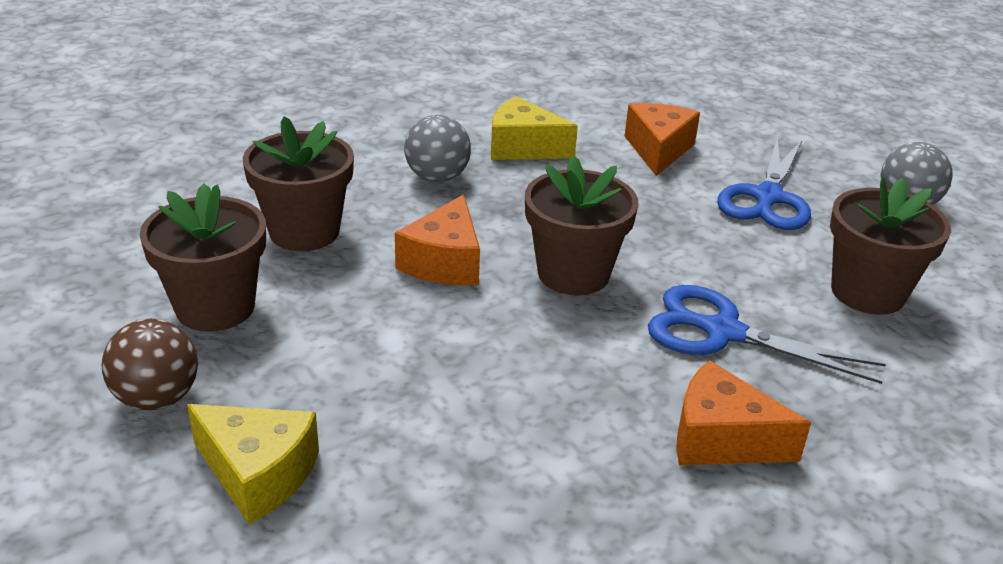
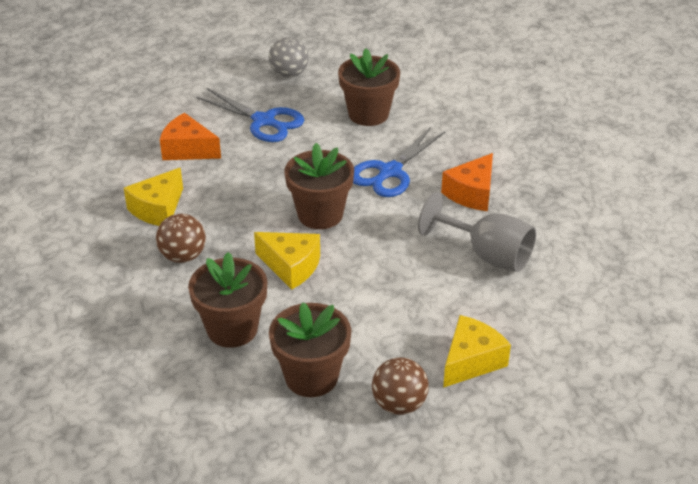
camera: 75 degrees left, 5 degrees up
(437, 177) = (183, 256): grey ball -> brown ball
(444, 262) = (291, 266): orange cheese -> yellow cheese
(548, 474) = (487, 255): none -> grey goblet

